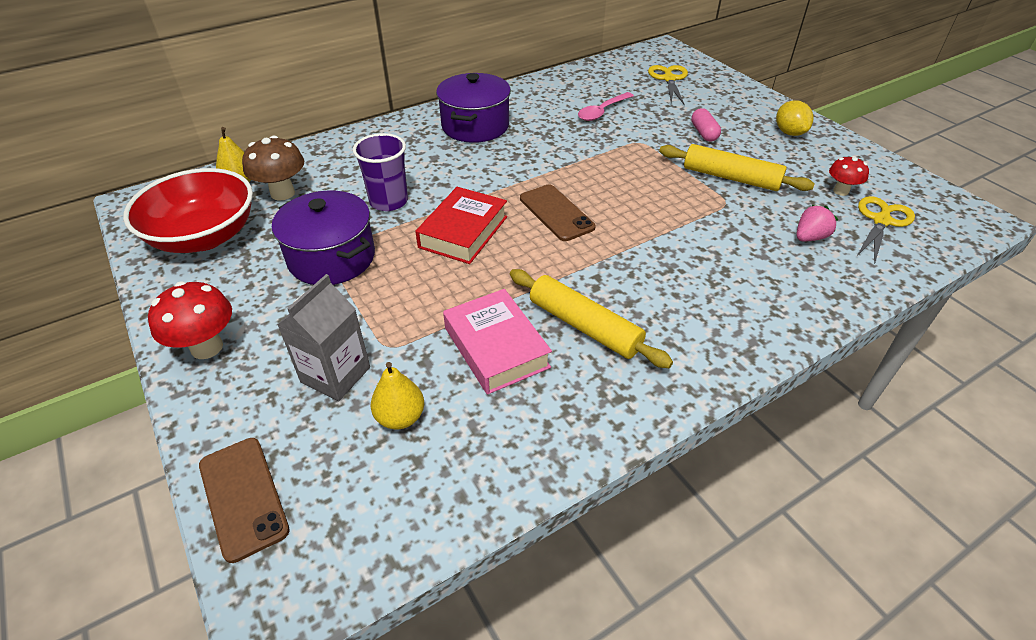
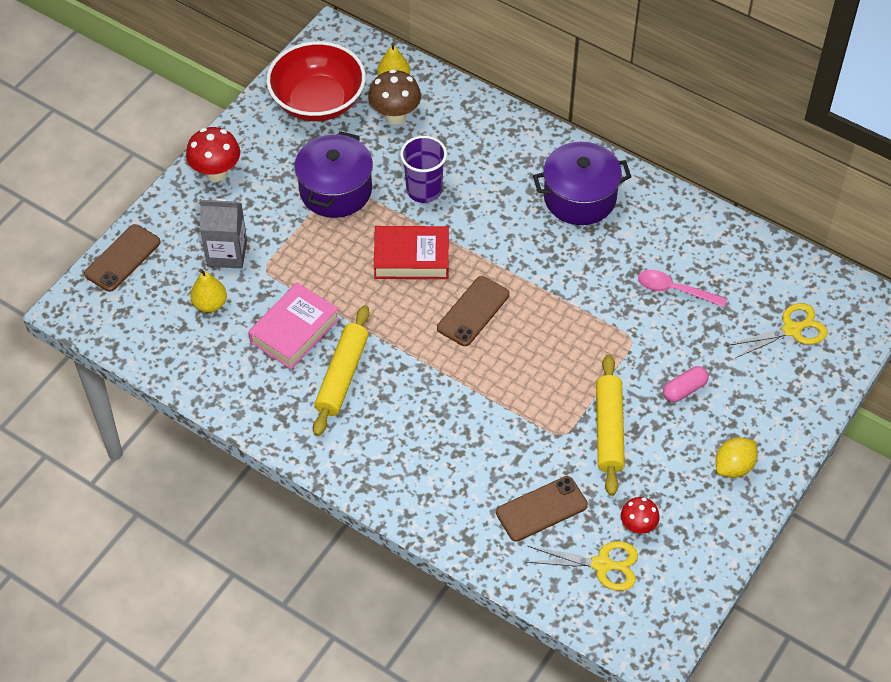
camera: 65 degrees right, 10 degrees up
(810, 237) = (541, 509): pink strawberry -> brown phone

